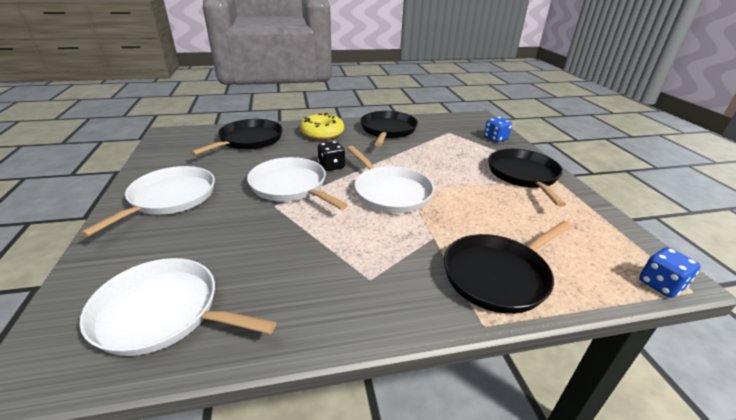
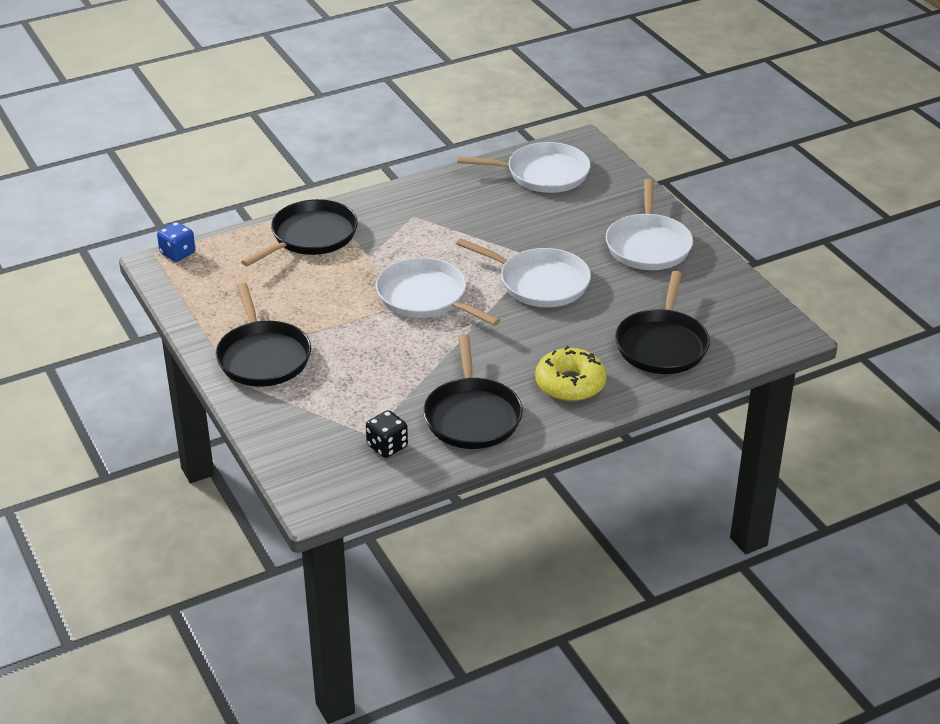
camera: 165 degrees right, 5 degrees up
(331, 166) = (514, 321): black dice -> black dice (387, 446)
(495, 138) = (290, 433): blue dice -> none

